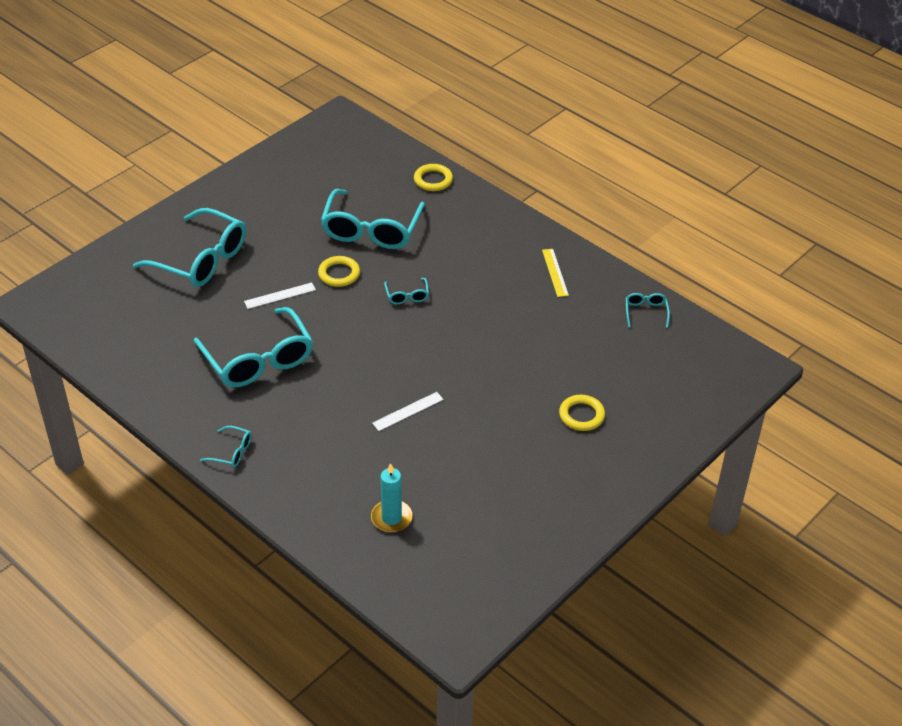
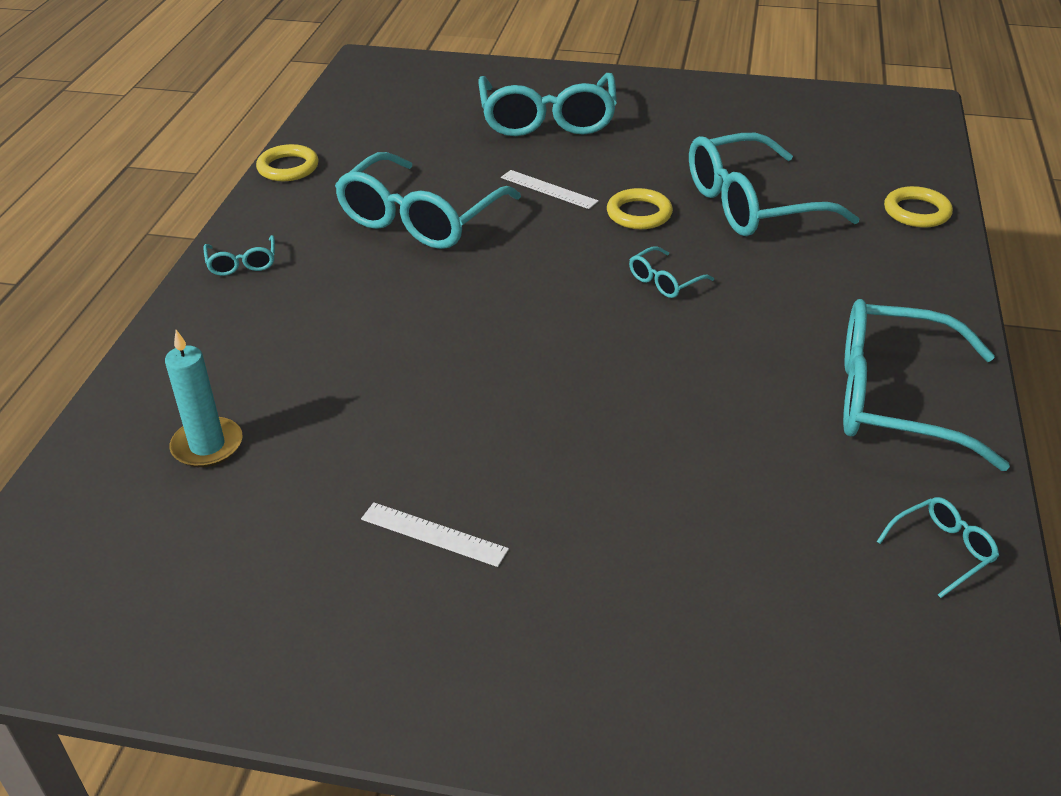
camera: 60 degrees right, 5 degrees down
(408, 411) = (437, 373): white ruler -> white ruler (434, 534)
(555, 272) = (893, 399): yellow ruler -> turquoise glasses
(581, 415) = (600, 570): yellow ring -> yellow ring (288, 167)

